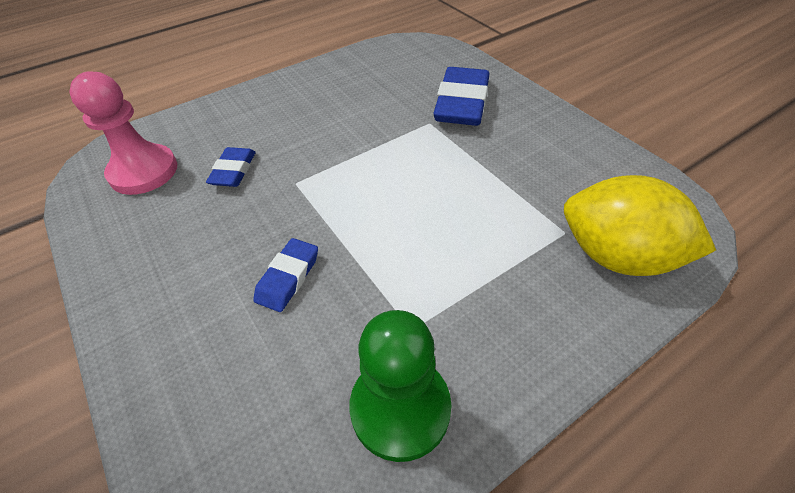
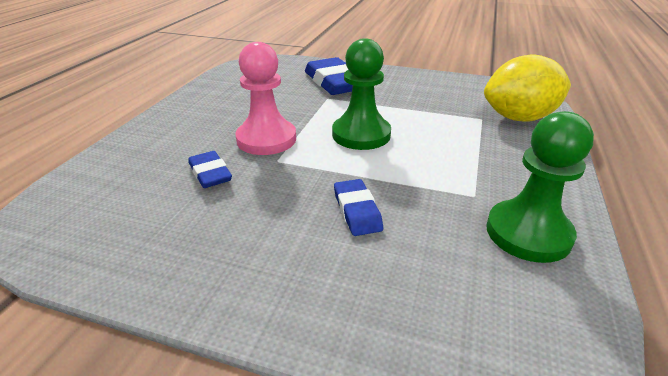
camera: 40 degrees left, 15 degrees down
(143, 171) = (111, 209): pink pawn -> pink pawn (266, 139)
(401, 189) = (361, 135): none -> green pawn

